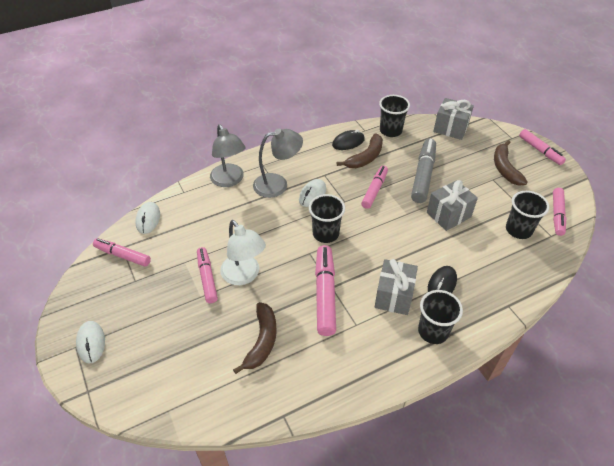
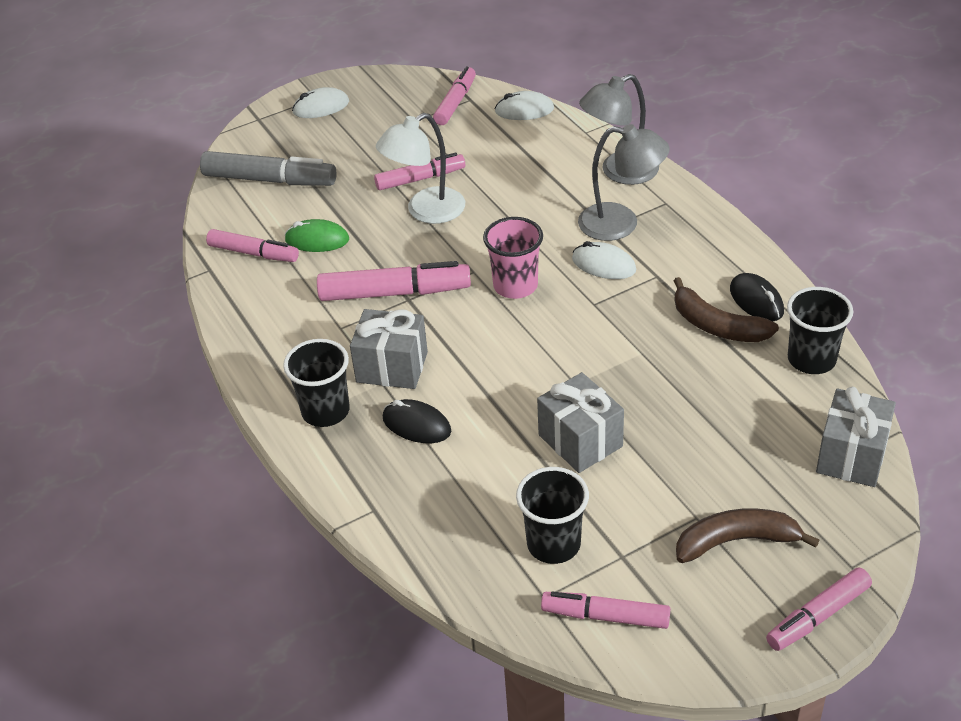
camera: 90 degrees right, 5 degrees down
(262, 341) = (317, 240): brown banana -> green mouse
(278, 184) = (621, 224): grey lamp -> grey lamp turned 60 degrees counterclockwise
(325, 233) = (515, 286): black cup -> pink cup
(374, 190) = (629, 340): pink marker -> pink marker (253, 253)
(423, 175) = (684, 407): grey marker -> grey marker (269, 180)

